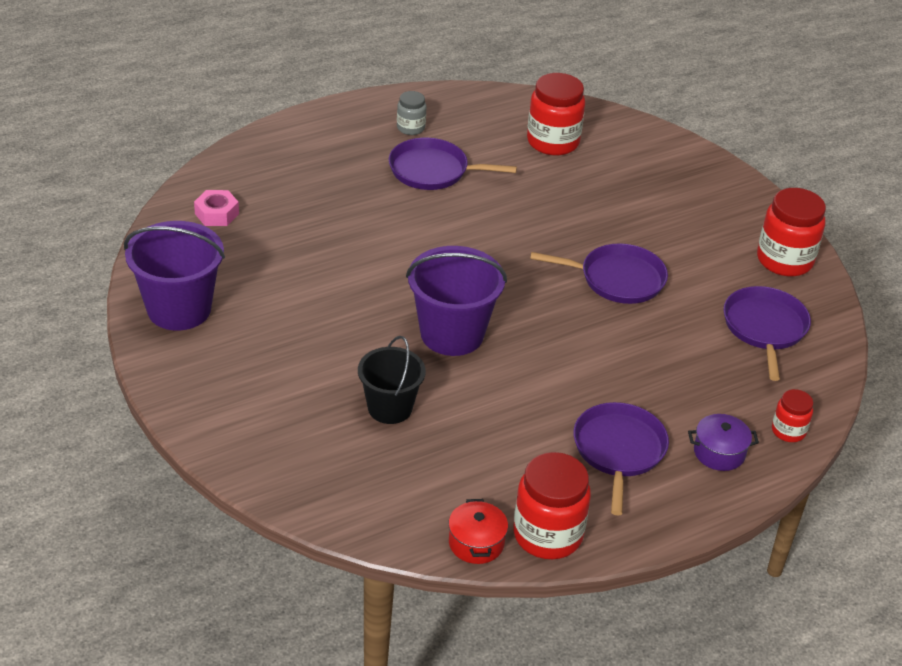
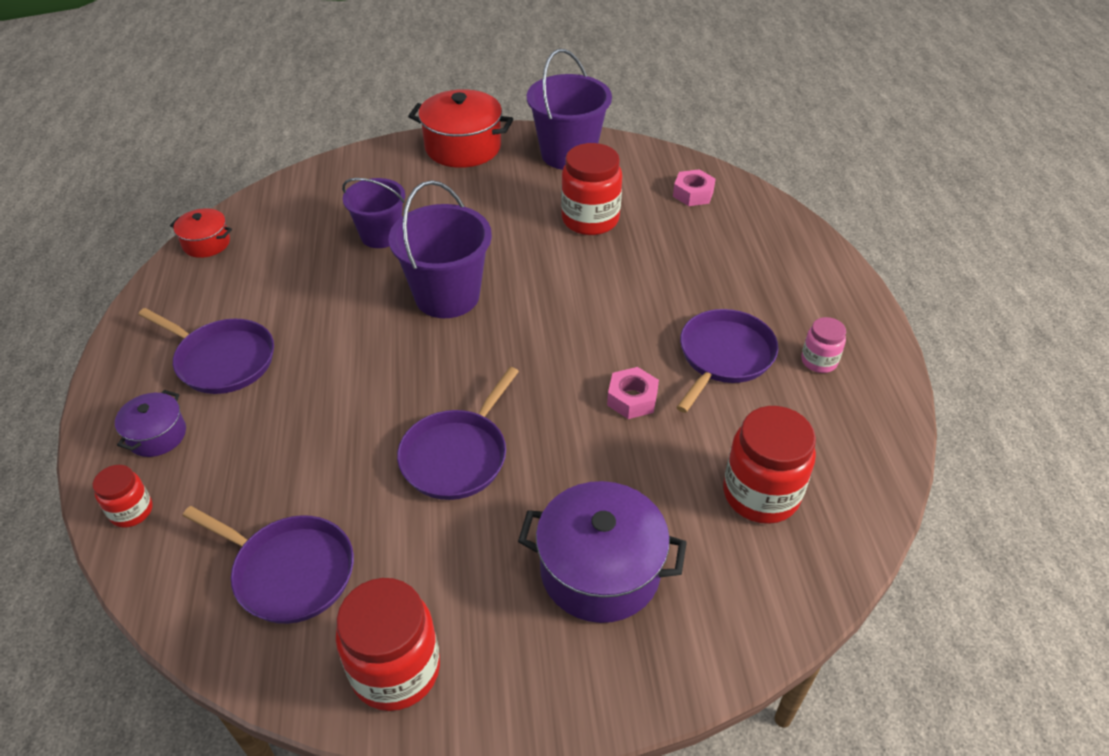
camera: 115 degrees right, 5 degrees up
(197, 394) = (463, 147): none -> red pot
(390, 408) = (381, 235): black bucket -> purple bucket
(410, 128) = (819, 361): grey jar -> pink jar
(506, 207) = (632, 399): none -> pink nut
(547, 535) = (177, 283): red jar -> red jar (590, 219)
(658, 196) = (600, 570): none -> purple pot

